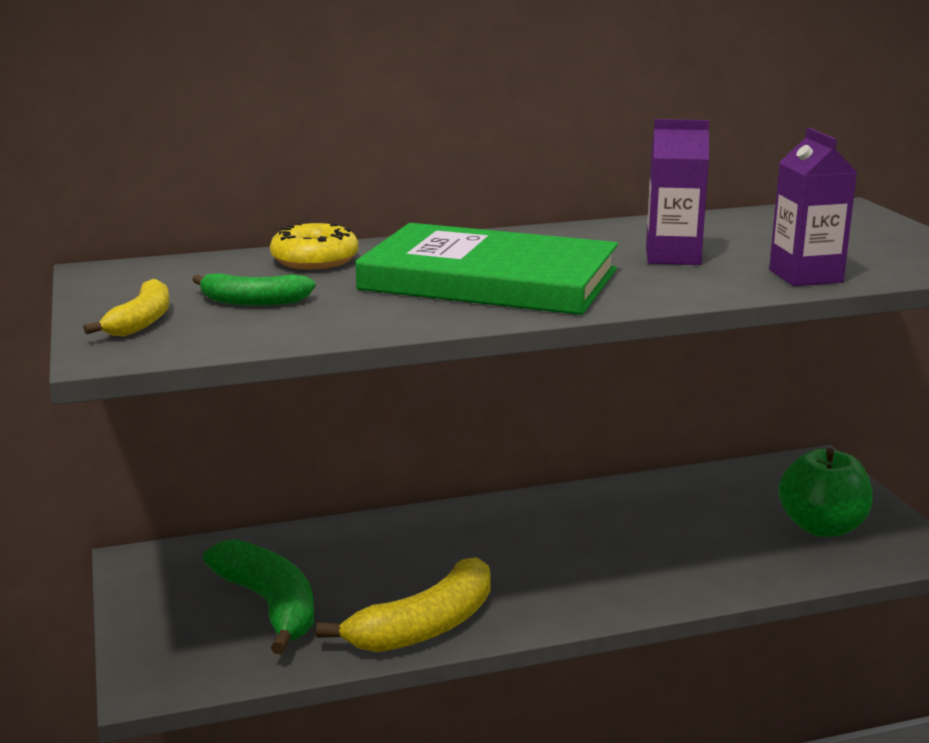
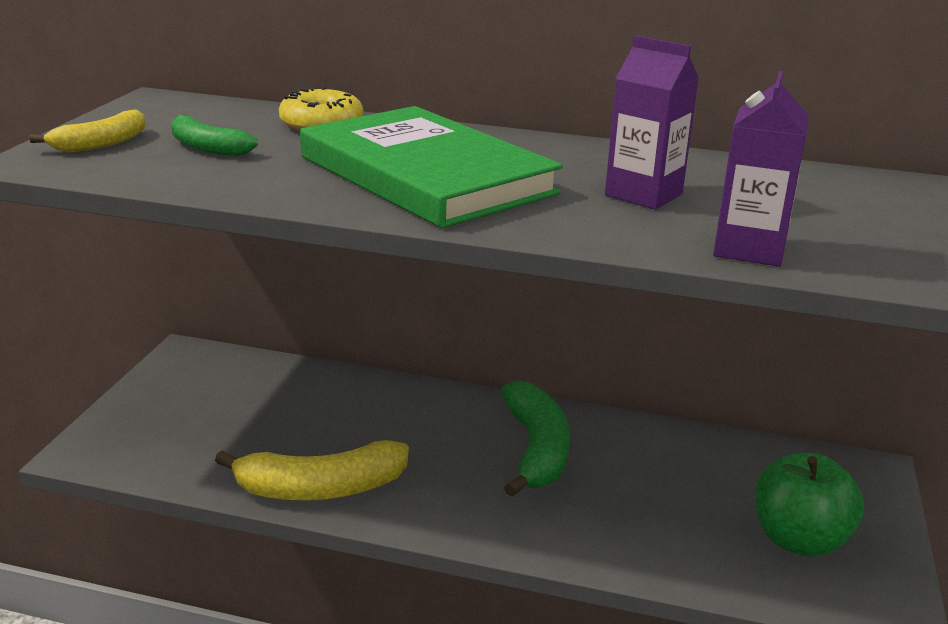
camera: 30 degrees right, 5 degrees up
(270, 605) = (231, 423): green banana -> green banana (536, 450)

